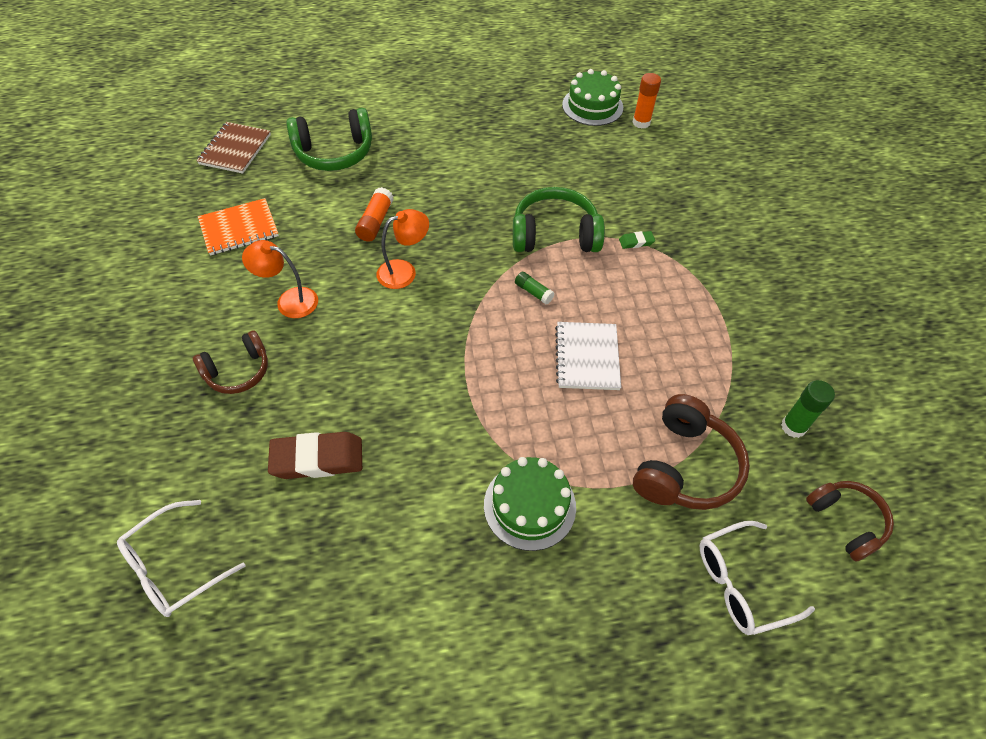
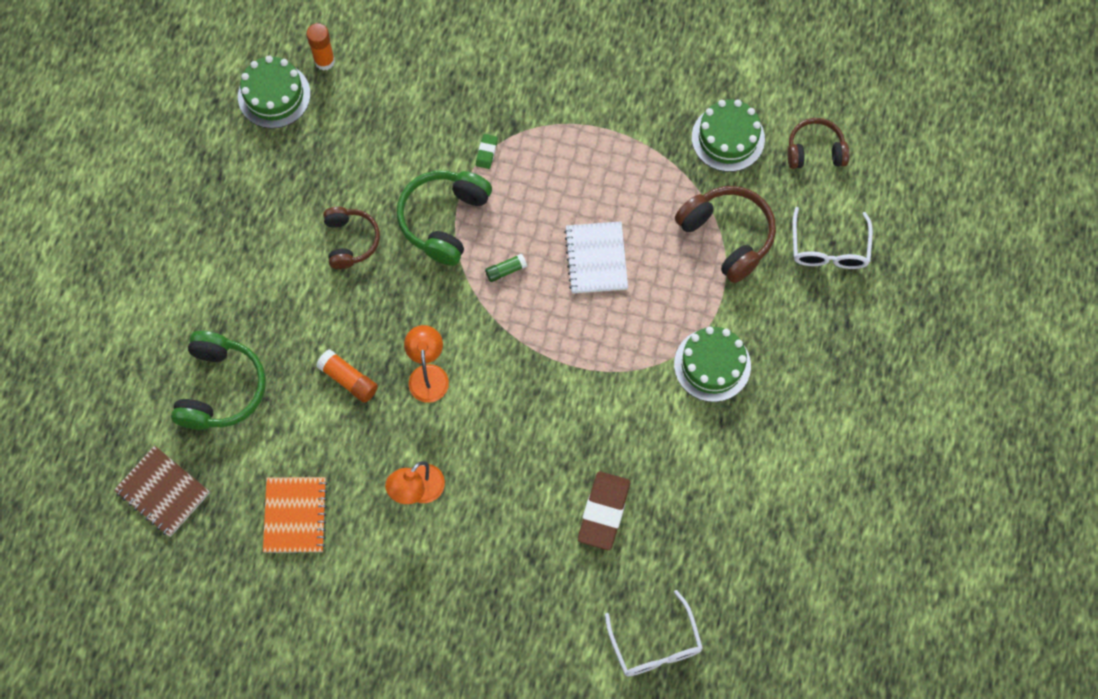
camera: 65 degrees left, 15 degrees up
(238, 371) = (483, 556): brown headphones -> brown headphones (350, 241)
(587, 357) = (596, 258): white notebook -> white notebook turned 60 degrees clockwise
(793, 427) = (728, 138): green glue stick -> green cake

